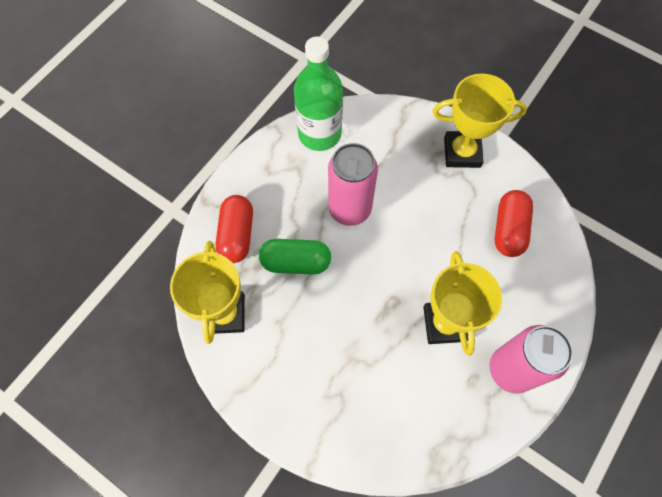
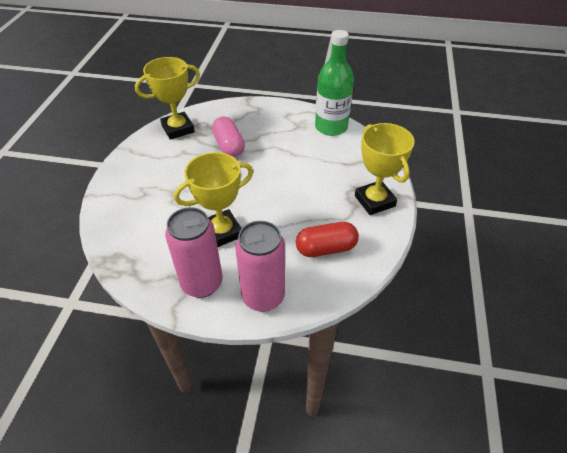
camera: 65 degrees right, 20 degrees down
(237, 235) = (233, 117): red capsule -> none
(295, 262) = (229, 146): green capsule -> pink capsule
(350, 209) = (284, 157): pink can -> pink can (263, 297)

